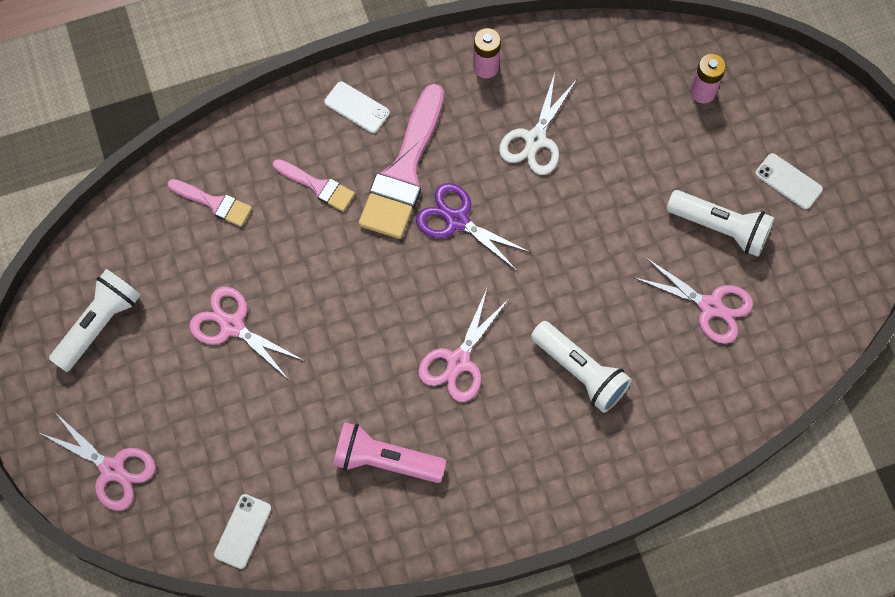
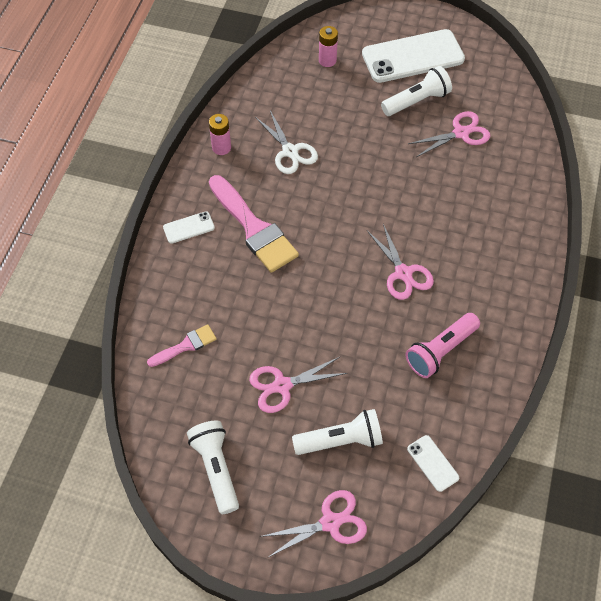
camera: 55 degrees left, 10 degrees down
(317, 186) = (224, 280): pink brush -> none
(457, 220) = (309, 220): purple scissors -> none
(580, 371) = (455, 216): white flashlight -> white flashlight (340, 440)
(788, 181) = (413, 57): white phone -> white phone, size x2.24

